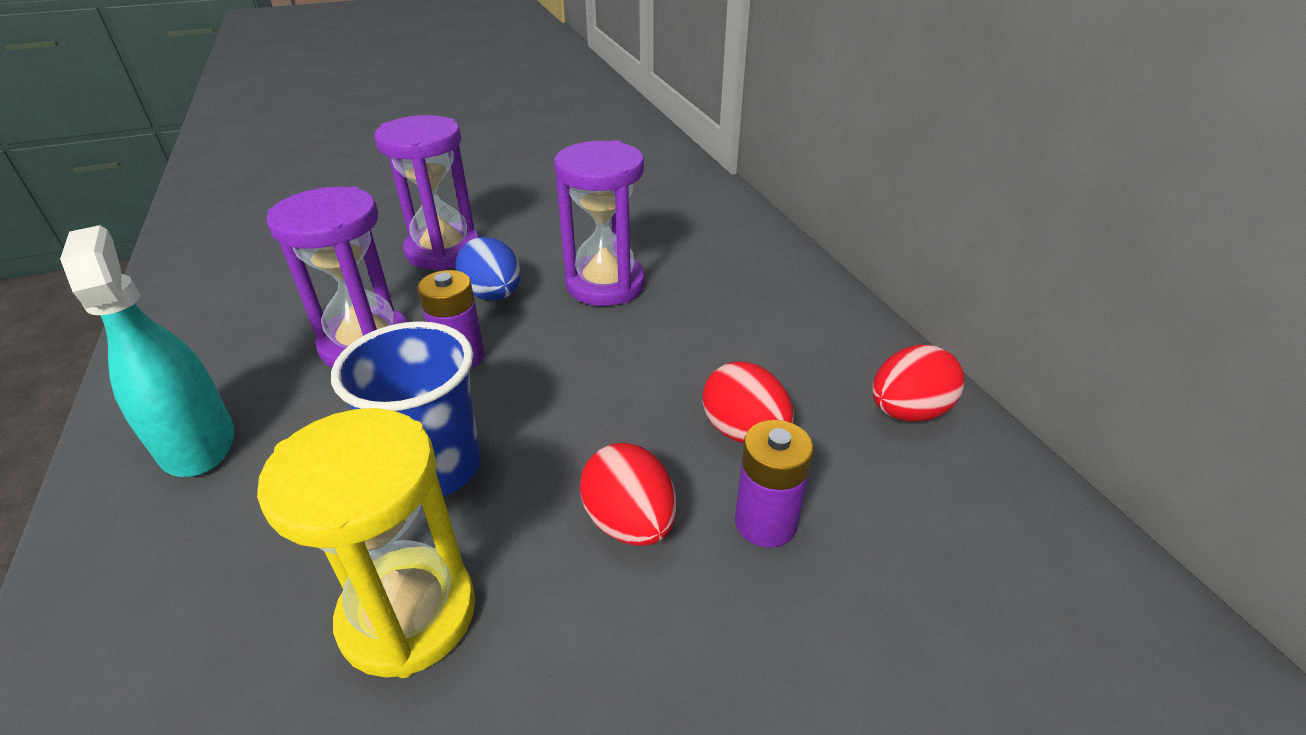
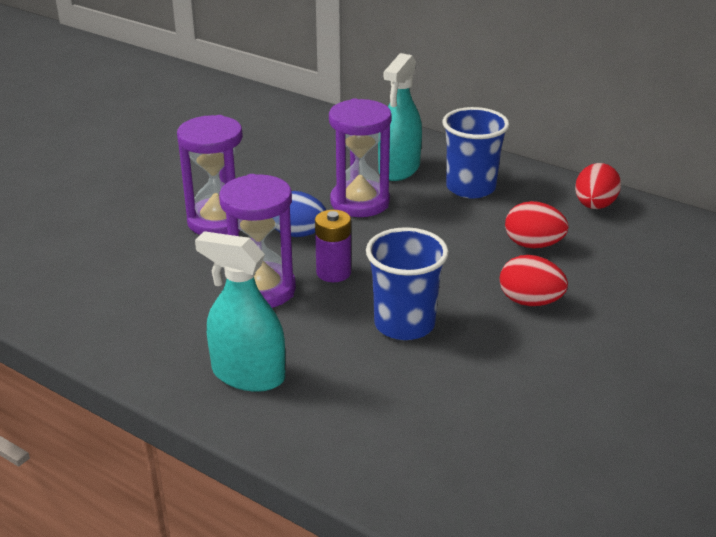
camera: 35 degrees left, 5 degrees down
(408, 614) = (482, 376): yellow hourglass -> none
(702, 262) = (399, 169): none -> turquoise spray bottle
(758, 316) = (470, 188): none -> blue cup
(765, 522) = (586, 275): purple battery -> none

